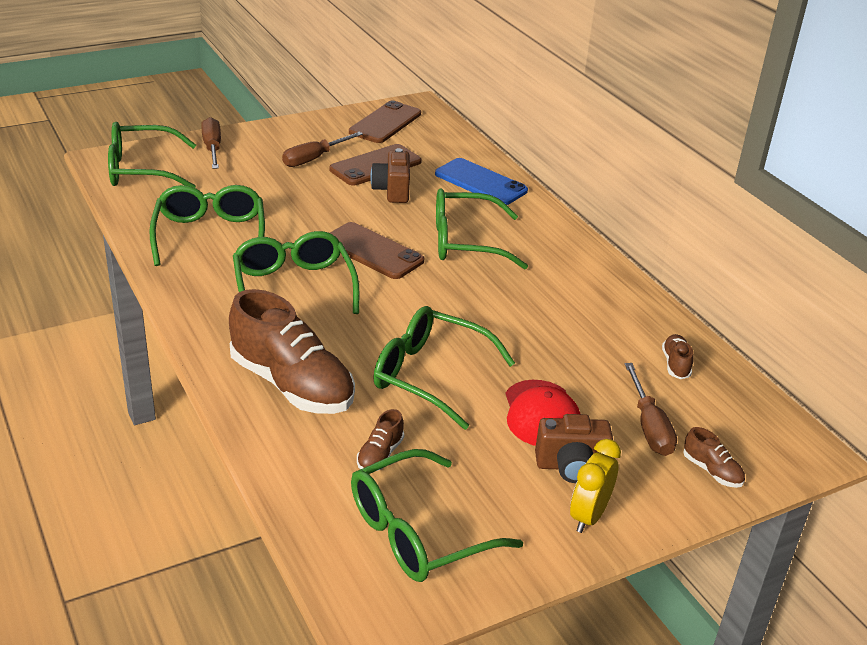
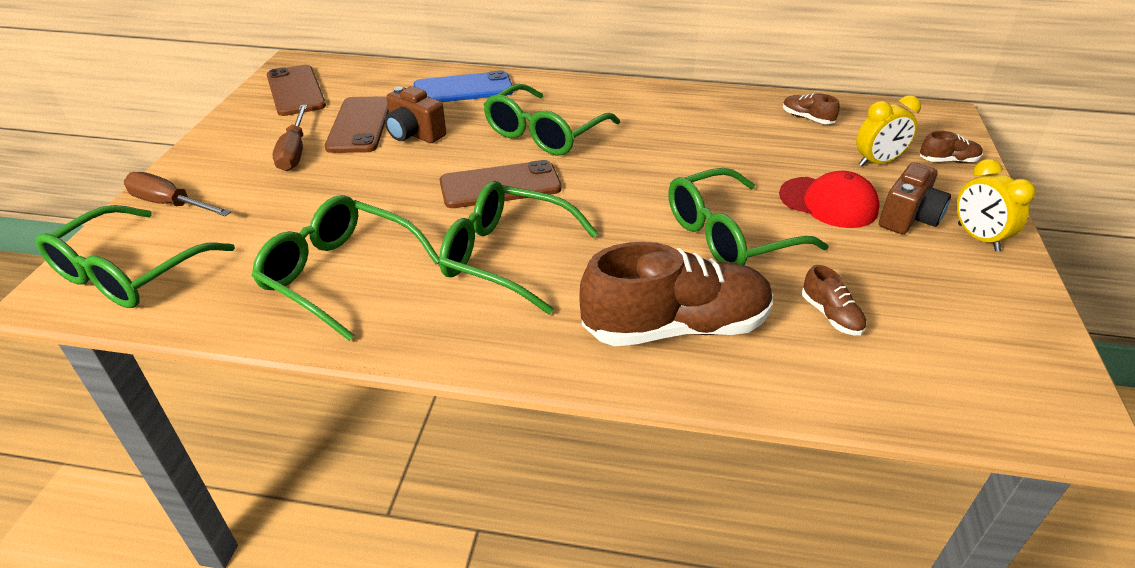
camera: 50 degrees left, 5 degrees up
(419, 531) = (959, 339): green glasses -> none
(649, 426) = (877, 162): brown screwdriver -> yellow clock

